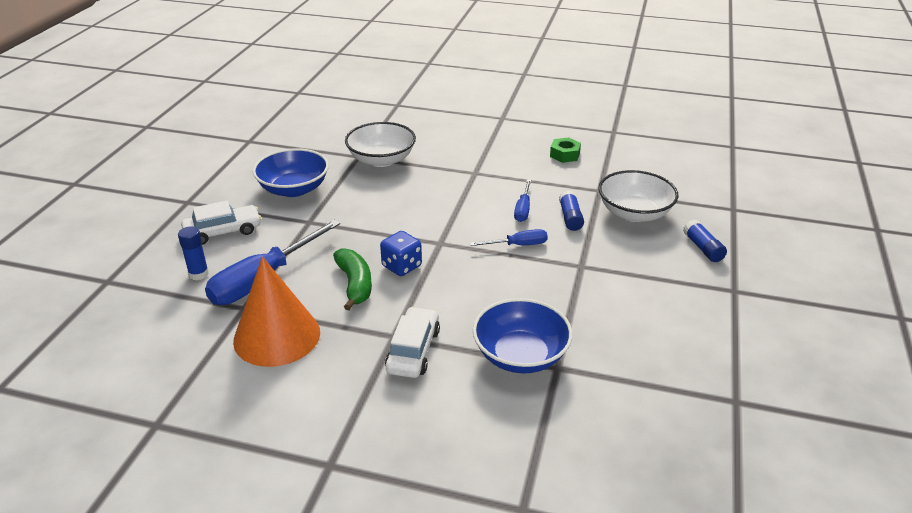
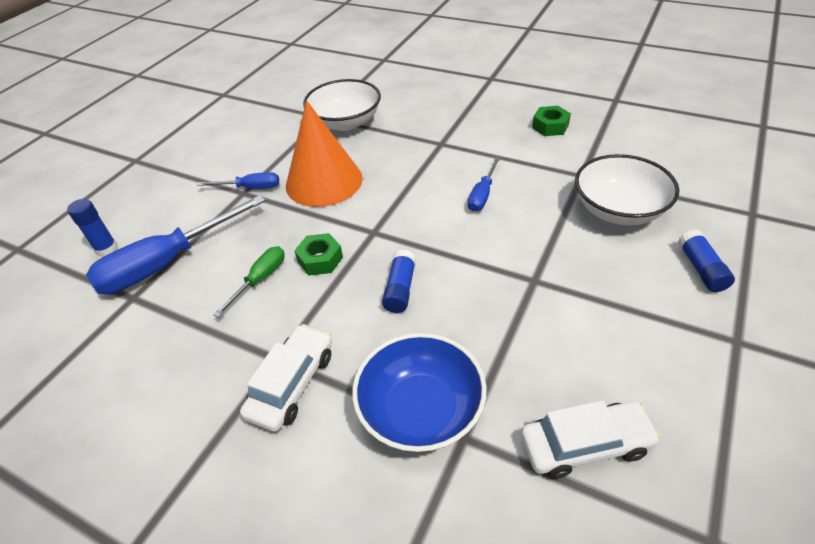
camera: 15 degrees right, 10 degrees up
(223, 231) = (153, 198): white car -> white car (585, 445)
(277, 336) = (149, 341): orange cone -> orange cone (324, 181)
(294, 189) = (244, 152): blue bowl -> none
(355, 284) = (260, 279): green banana -> green screwdriver
(401, 266) = (320, 259): blue dice -> green nut
(518, 245) = (463, 243): blue screwdriver -> blue screwdriver (250, 188)
(570, 218) = (536, 210): blue glue stick -> blue glue stick (400, 289)

